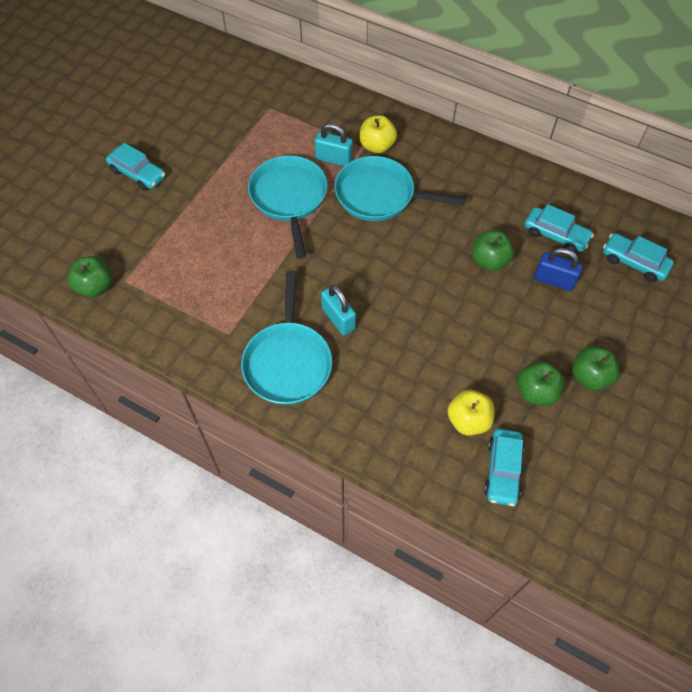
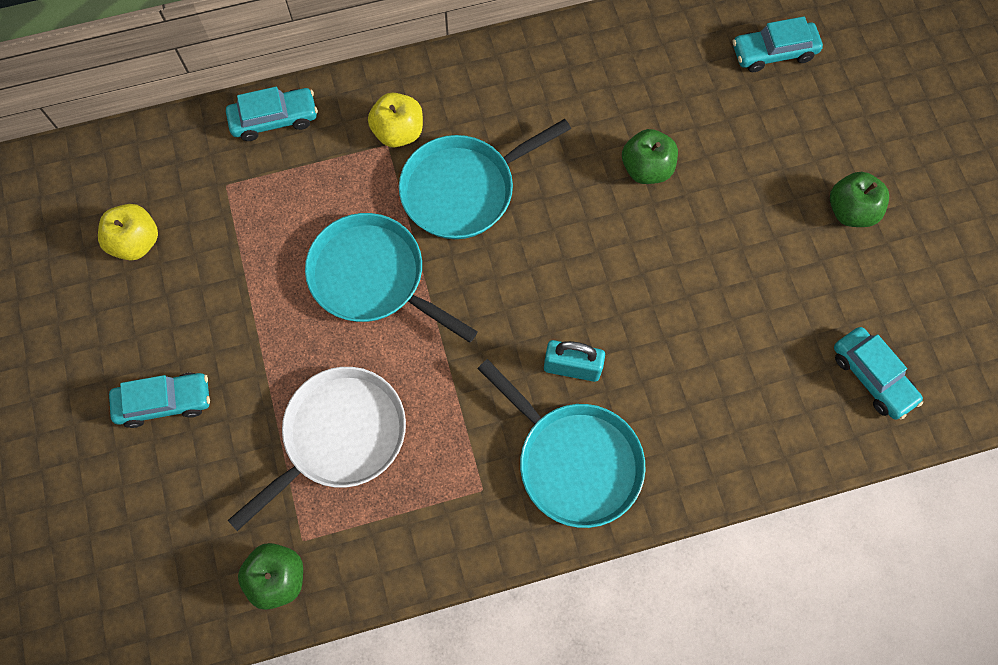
camera: 45 degrees left, 10 degrees up
(192, 252) = (339, 436): none -> white pan
(334, 159) = (369, 188): turquoise padlock -> none
(468, 420) = (796, 356): yellow apple -> yellow apple (136, 242)
(536, 392) = (823, 270): green apple -> none
(554, 280) = (724, 137): blue padlock -> none
(556, 235) = (678, 84): turquoise car -> turquoise car (274, 119)

